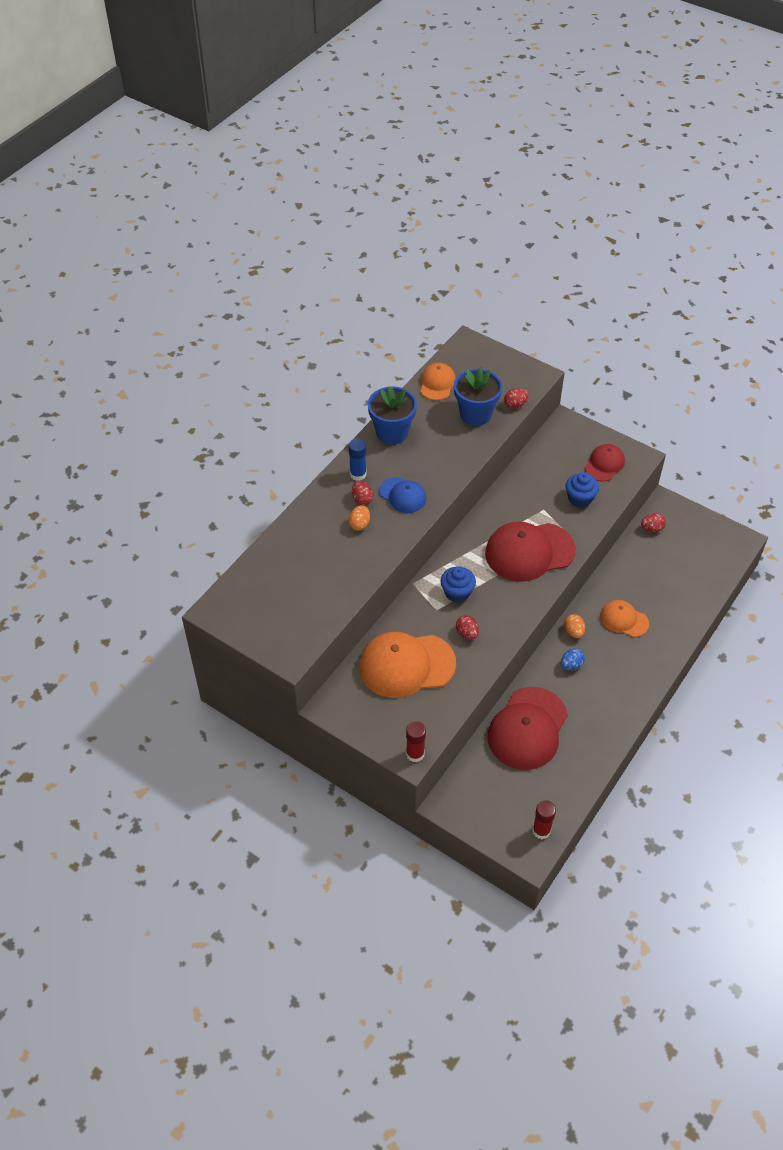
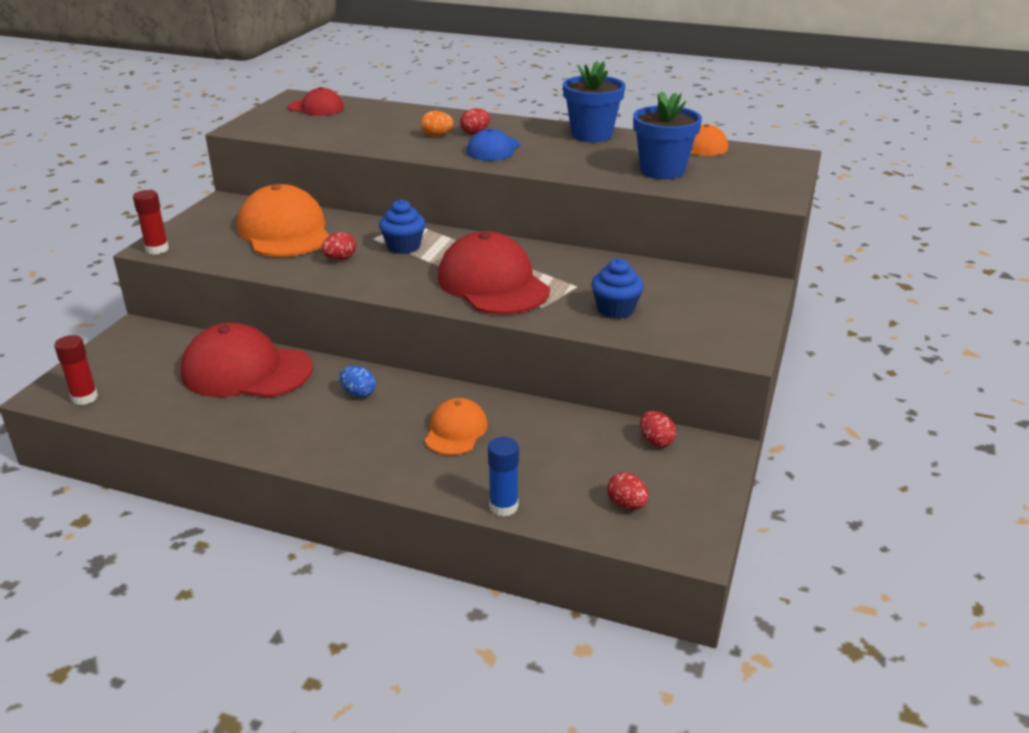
camera: 75 degrees right, 20 degrees down
(358, 474) = (512, 127): blue glue stick -> blue glue stick (503, 506)
(515, 405) = (703, 190): red egg -> red egg (626, 505)
(573, 632) = (418, 389): orange egg -> none
(604, 464) = (700, 322): red cap -> red cap (316, 108)

